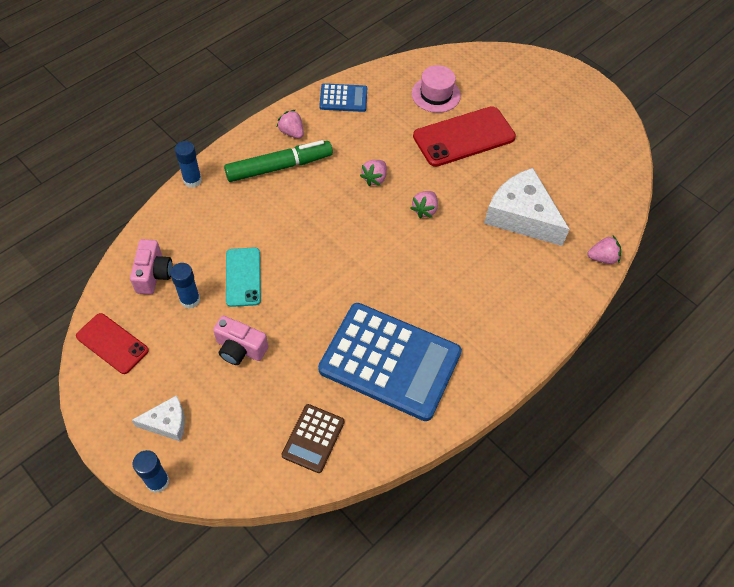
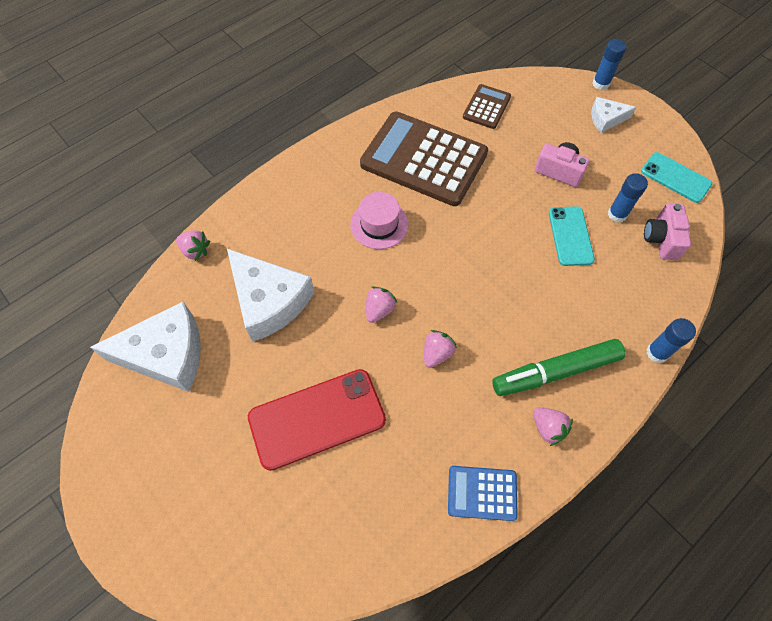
camera: 175 degrees left, 5 degrees up
(112, 343) = (675, 177): red phone -> turquoise phone
(390, 361) = (424, 159): blue calculator -> brown calculator
(436, 94) = (346, 500): pink hat -> pink hat (379, 224)
(592, 176) = (166, 354): none -> white cheese
(602, 258) = (195, 251): pink strawberry -> pink strawberry turned 150 degrees counterclockwise

